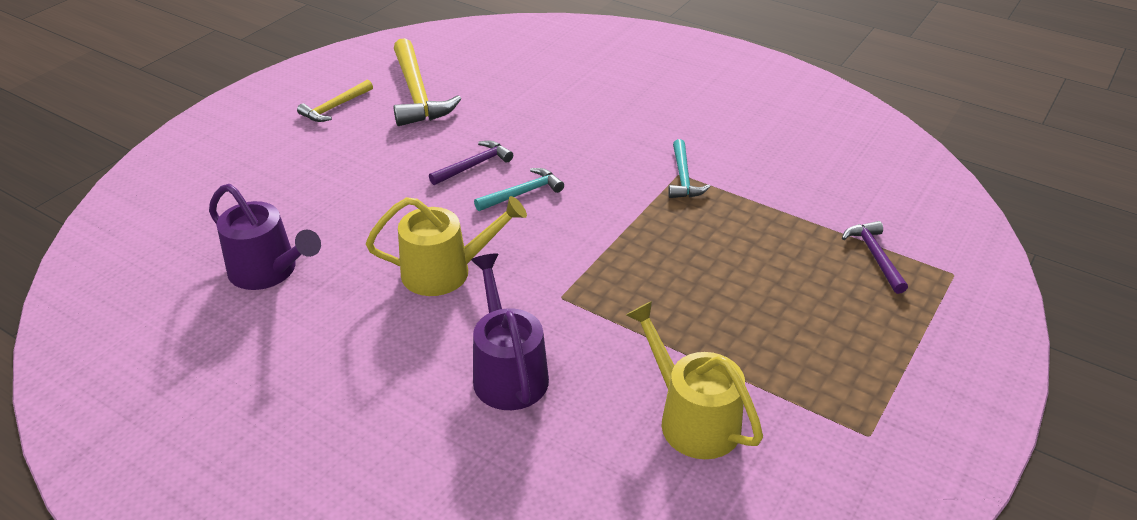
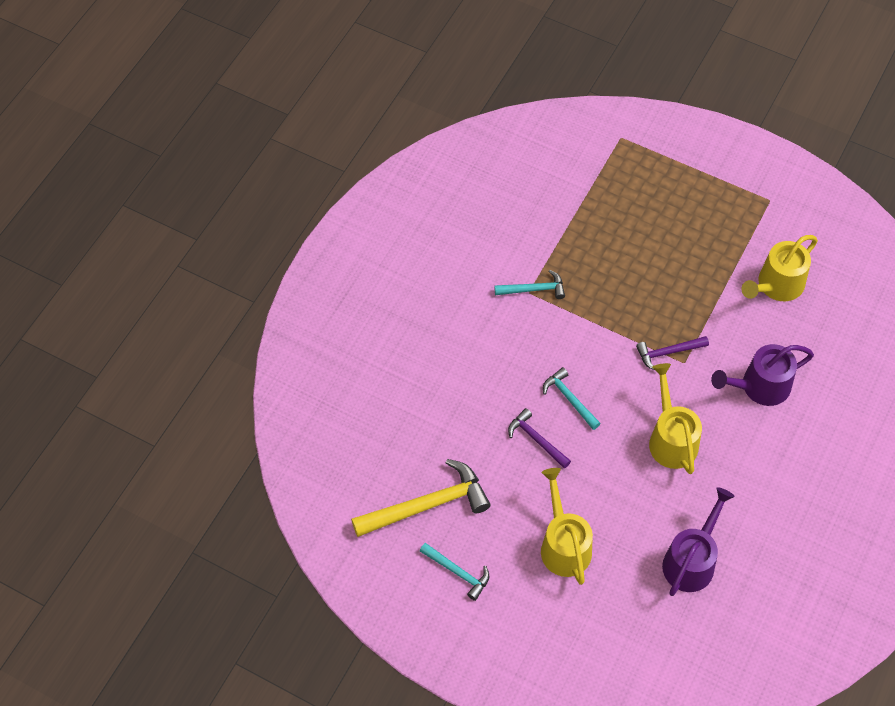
camera: 95 degrees left, 20 degrees up
(335, 107) = (458, 572): yellow hammer -> turquoise hammer
(335, 175) = (564, 545): none -> yellow watering can
(875, 256) = (610, 178): purple hammer -> purple hammer (668, 352)

